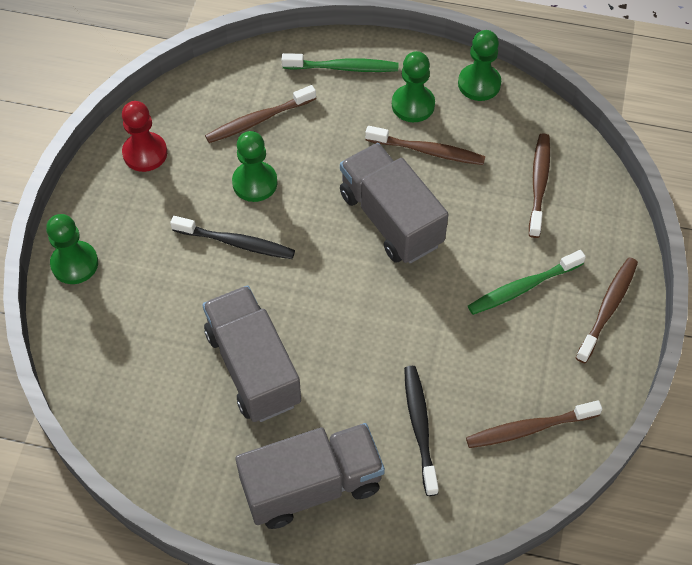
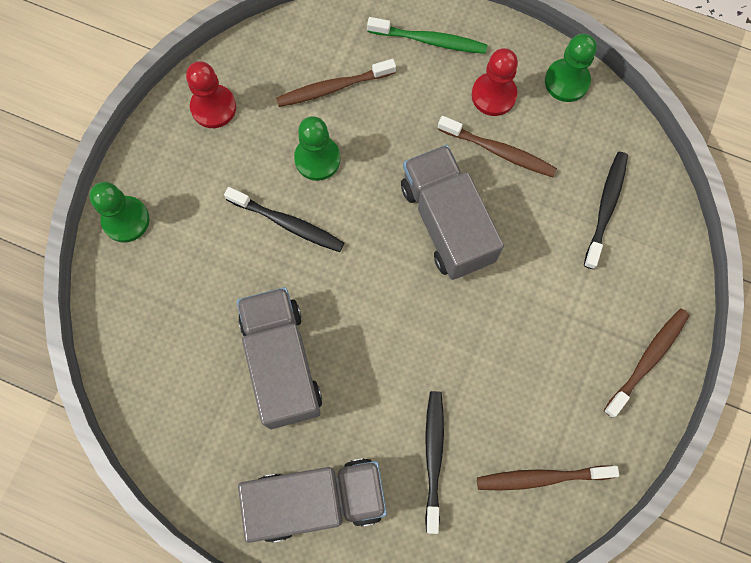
camera: 10 degrees right, 15 degrees up
(413, 105) = (493, 95): green pawn -> red pawn
(523, 288) = (566, 322): green toothbrush -> none
(539, 184) = (605, 207): brown toothbrush -> black toothbrush

